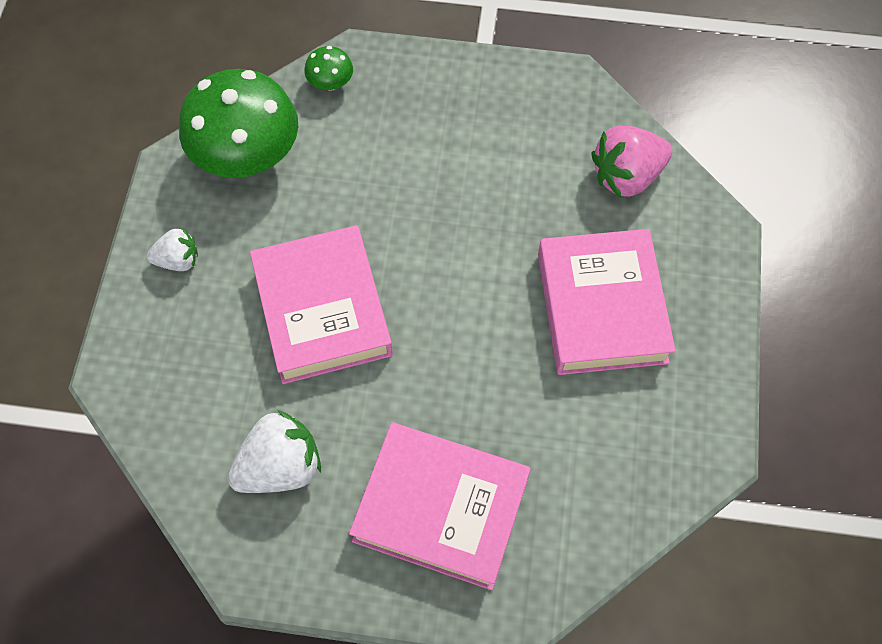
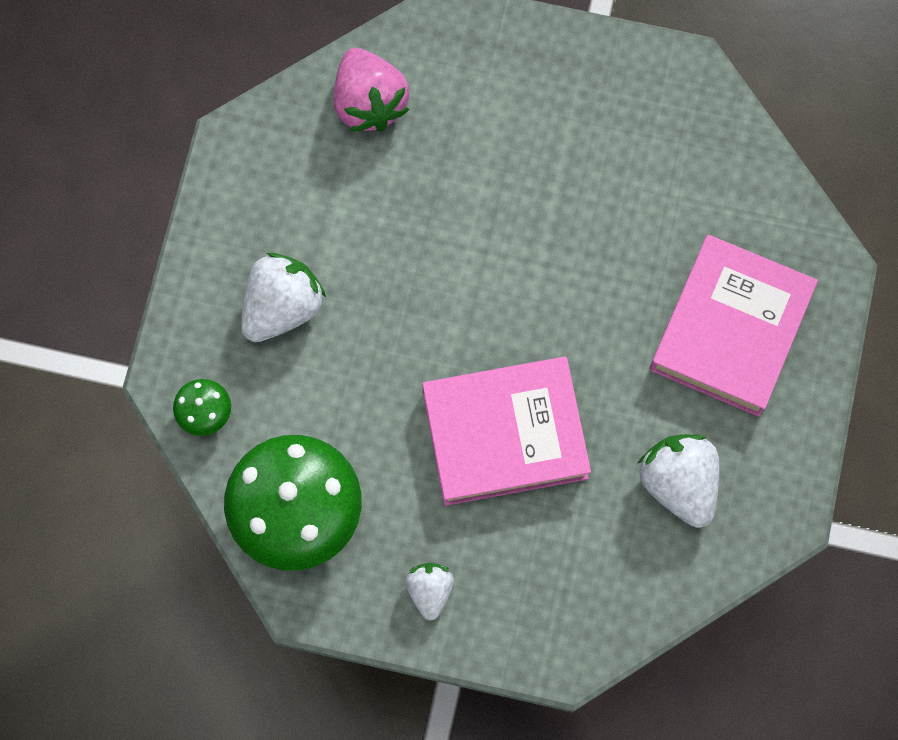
camera: 85 degrees left, 10 degrees up
(427, 128) = (282, 307): none -> white strawberry
(601, 308) = (525, 151): pink book -> none

